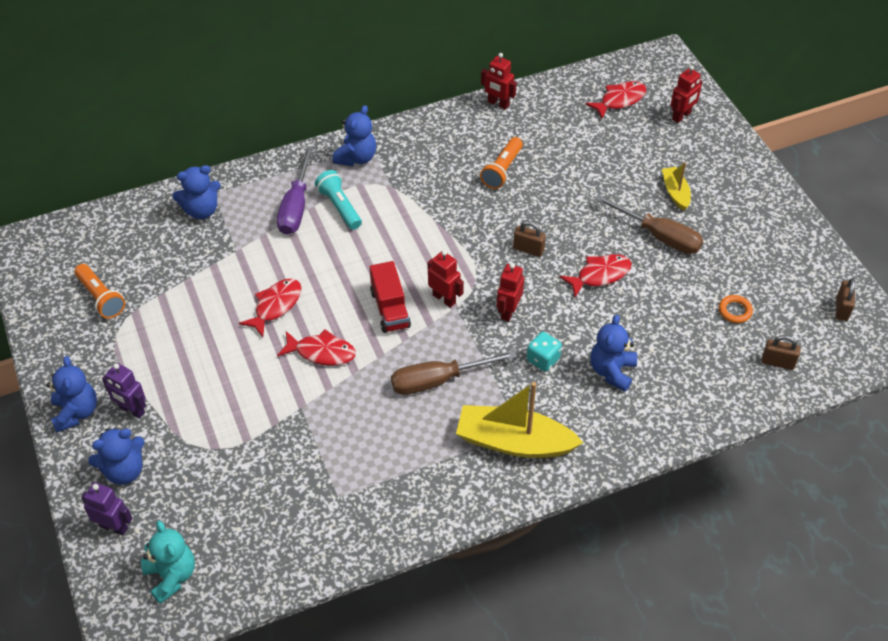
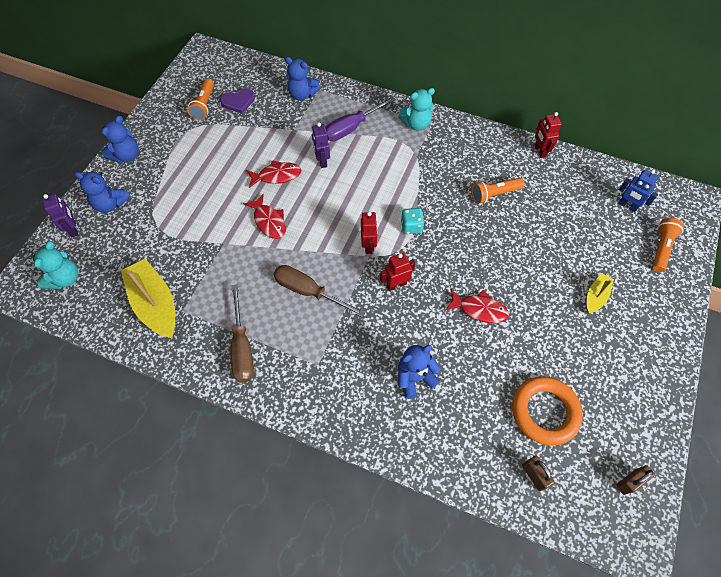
camera: 45 degrees right, 10 degrees up
(132, 410) = (149, 175): purple robot -> purple robot (322, 161)
(137, 267) = (238, 102): none -> purple heart
(340, 207) = (374, 145): turquoise flashlight -> none
(356, 158) = (416, 124): blue teddy bear -> turquoise teddy bear
(390, 309) = (332, 226): red truck -> none
(514, 442) = (306, 367): yellow boat -> yellow boat (155, 304)
(528, 249) = (453, 256): brown padlock -> none
(543, 359) = (381, 332): turquoise dice -> turquoise dice (411, 226)
(620, 100) = (627, 206): red fish -> blue robot
(659, 236) = (549, 316): brown screwdriver -> brown screwdriver (242, 347)
(681, 116) = (661, 248): red robot -> orange flashlight
(735, 311) = (544, 412): orange ring -> orange ring, size x2.26

